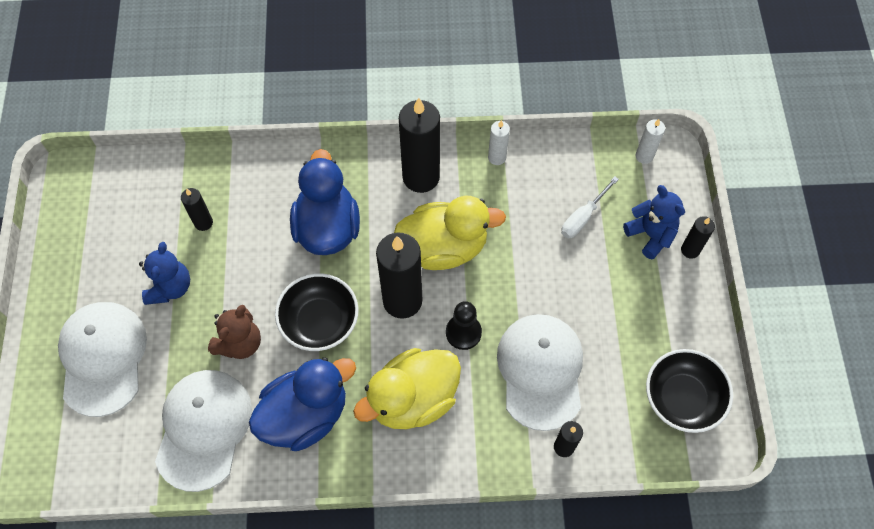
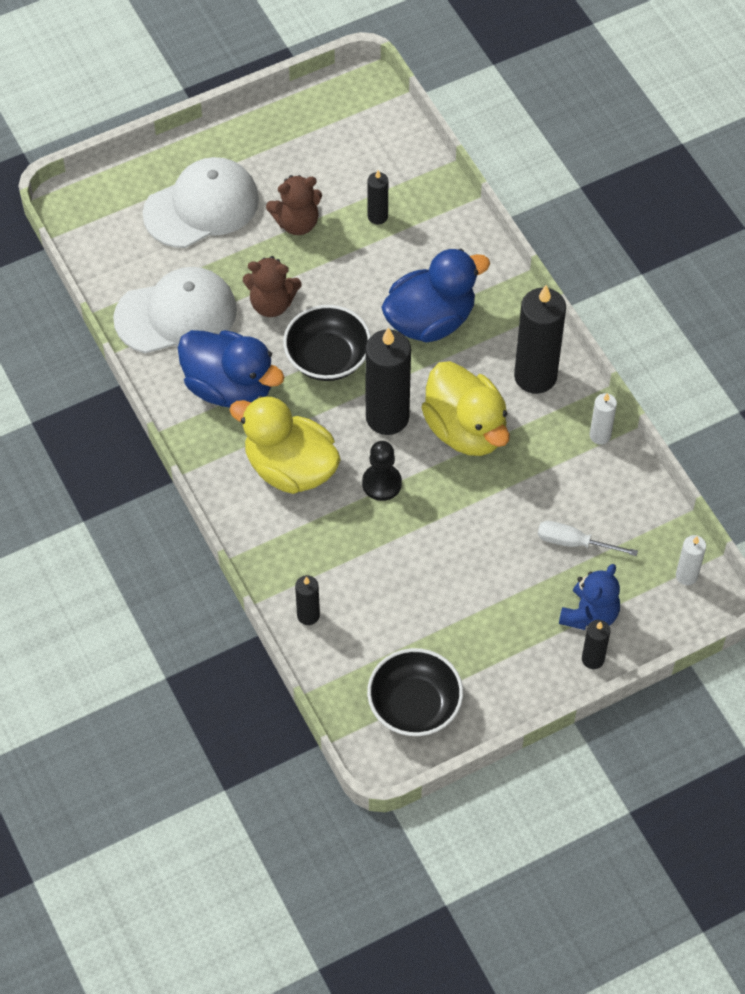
camera: 65 degrees right, 5 degrees down
(170, 287) = (297, 223): blue teddy bear -> brown teddy bear
(540, 371) = (376, 566): white cap -> none

